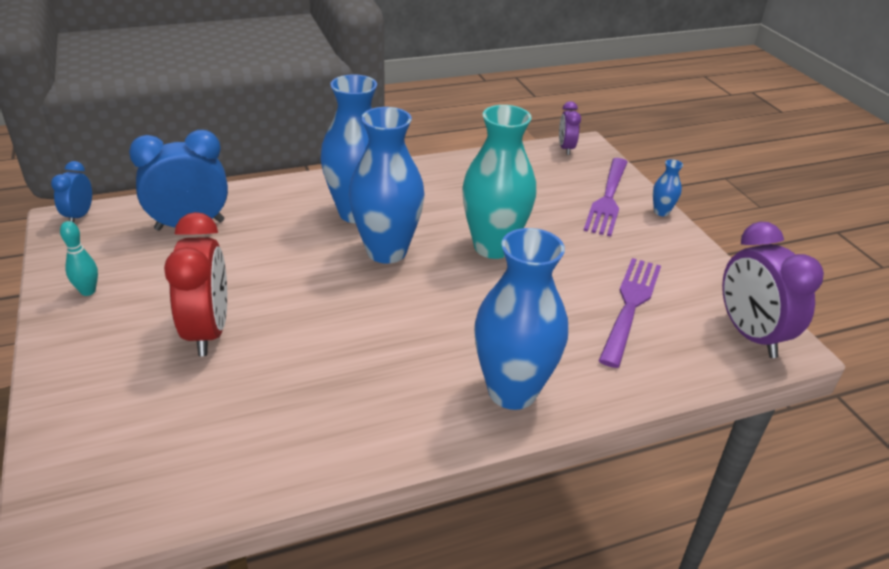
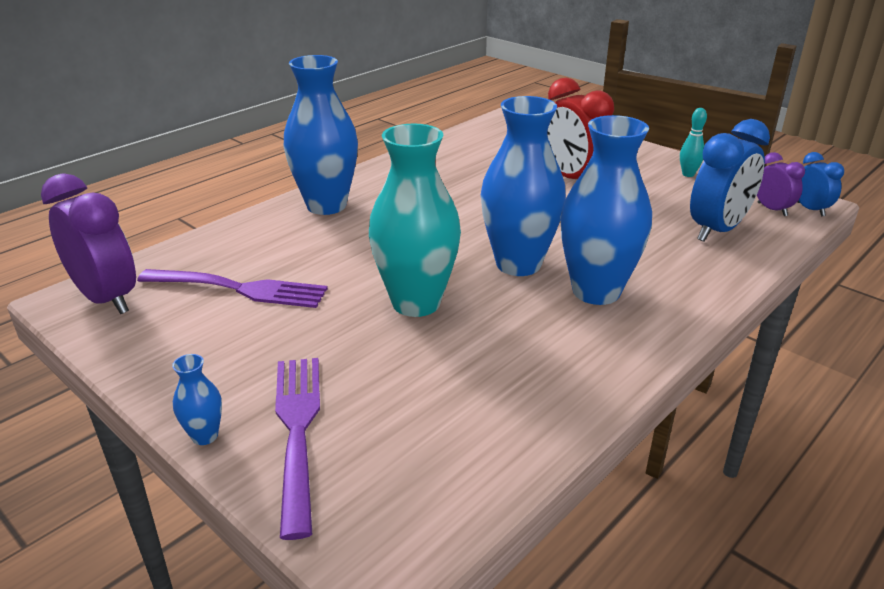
camera: 155 degrees right, 5 degrees down
(566, 148) = (418, 538): purple clock -> purple clock (772, 209)
(630, 306) = (239, 289): purple fork -> purple fork turned 75 degrees counterclockwise

